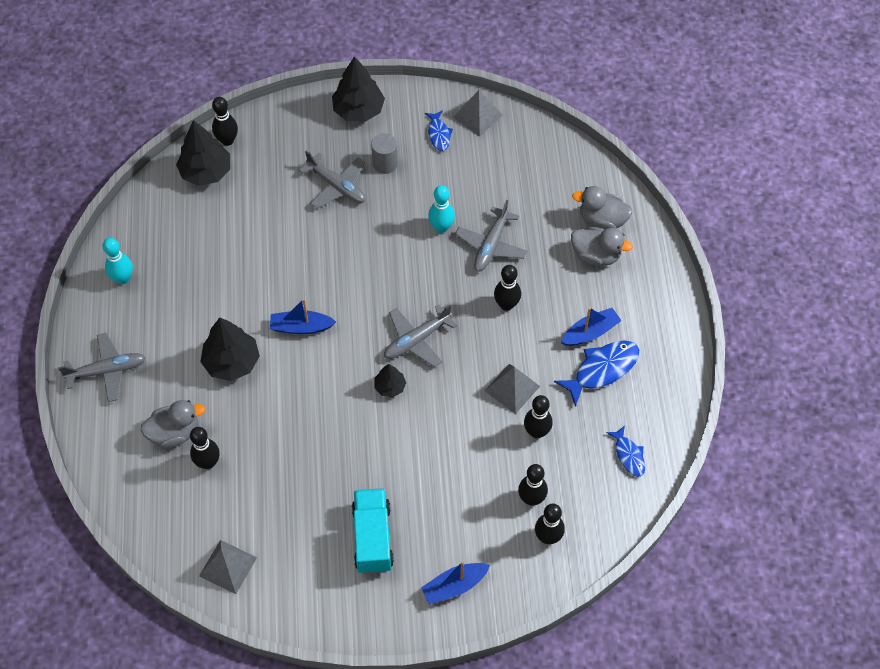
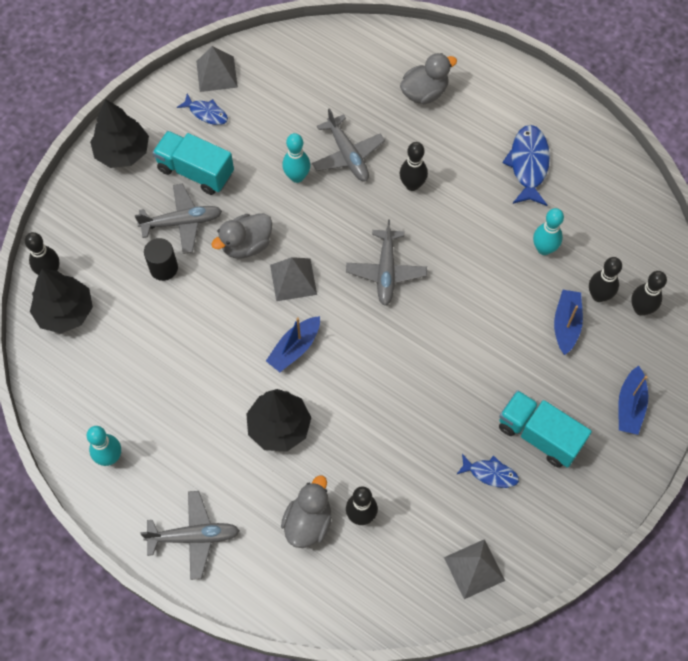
camera: 50 degrees left, 5 degrees up
(107, 371) = (194, 536): grey plane -> grey plane turned 60 degrees clockwise
(291, 202) = (163, 268): none -> black cylinder
(385, 163) = (195, 171): grey cylinder -> turquoise truck
(390, 387) = (412, 322): black tree -> none
(512, 388) = (490, 237): grey pyramid -> grey pyramid (293, 279)
(536, 432) = (544, 249): black bowling pin -> turquoise bowling pin
(590, 332) = (489, 148): blue boat -> blue boat (566, 325)
(602, 220) = (397, 65): grey duck -> grey duck (246, 245)
(628, 455) = (616, 202): blue fish -> blue fish (490, 473)

